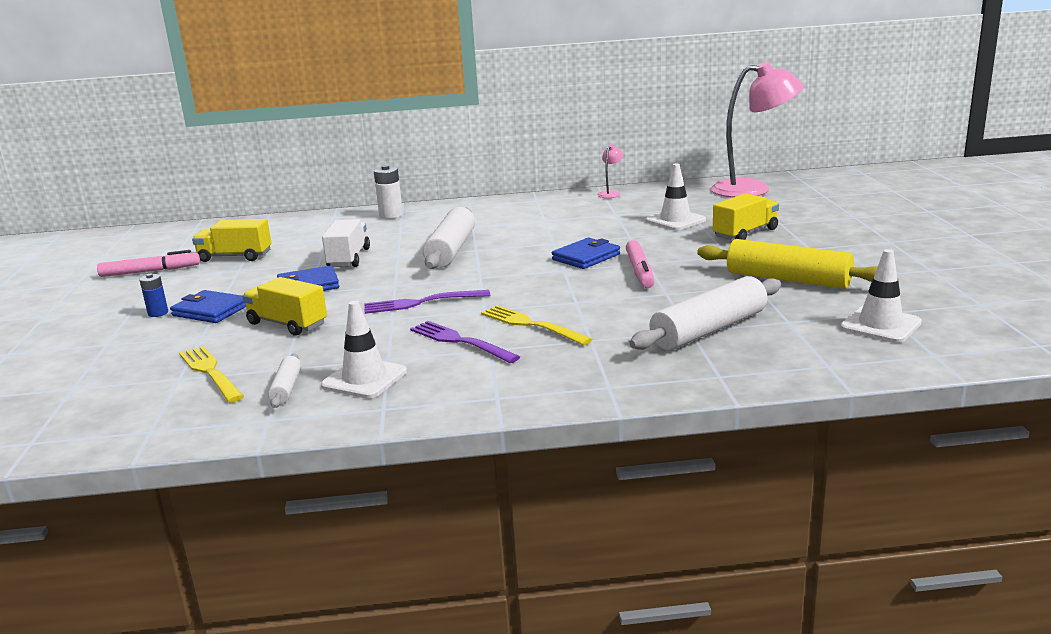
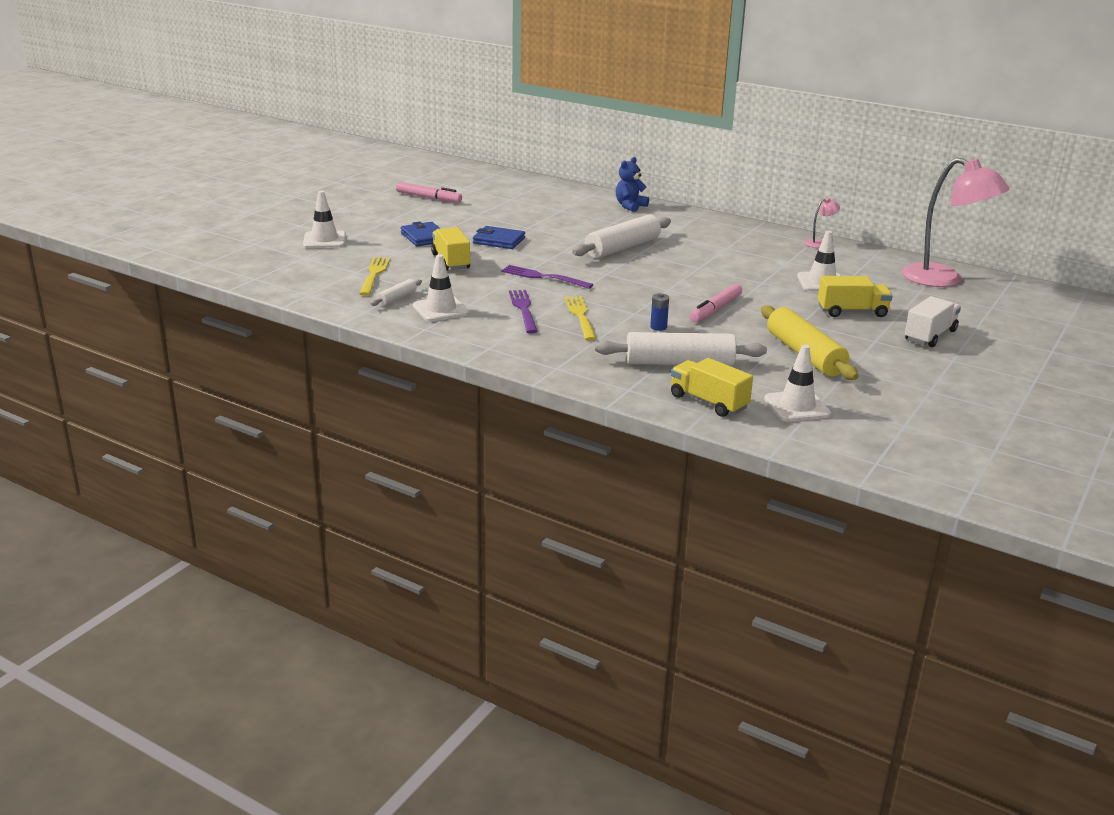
camera: 35 degrees right, 5 degrees up
(75, 358) = (324, 240): none -> white traffic cone
(158, 313) = (396, 228): blue battery -> blue battery (658, 327)
(235, 257) = (488, 204): yellow truck -> yellow truck (708, 402)
(349, 258) = (550, 230): white truck -> white truck (930, 336)
(391, 215) = (630, 206): white battery -> blue teddy bear
(586, 257) = (700, 286): blue wallet -> none

